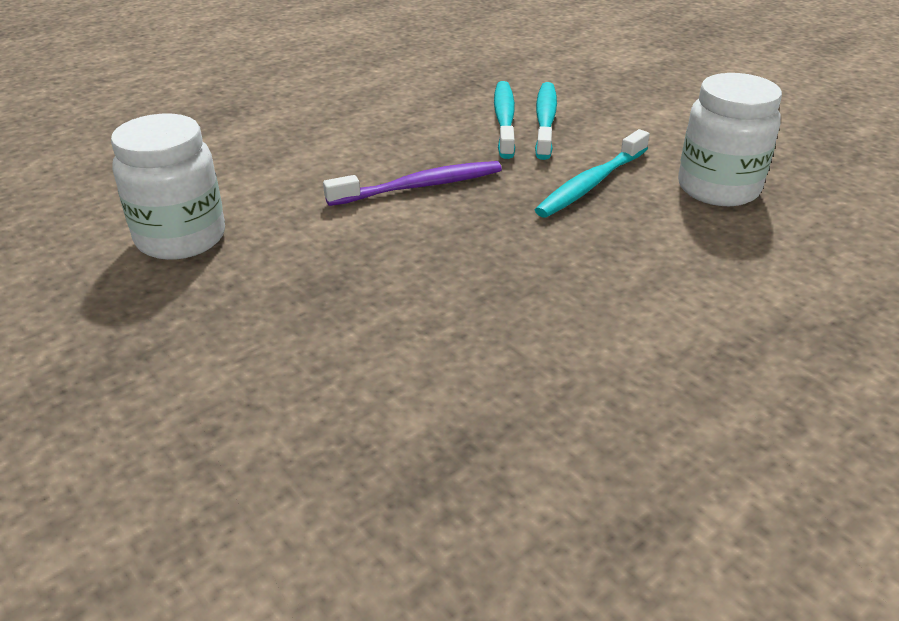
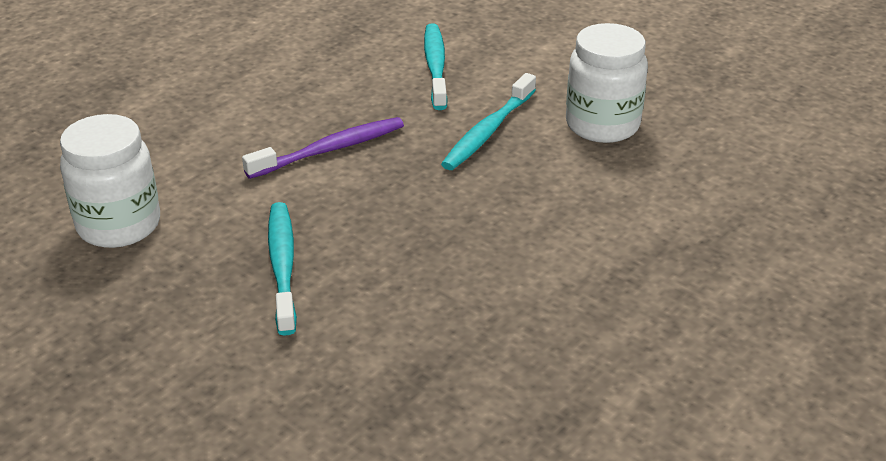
camera: 10 degrees left, 0 degrees up
(504, 119) = (396, 69): turquoise toothbrush -> turquoise toothbrush (282, 266)

